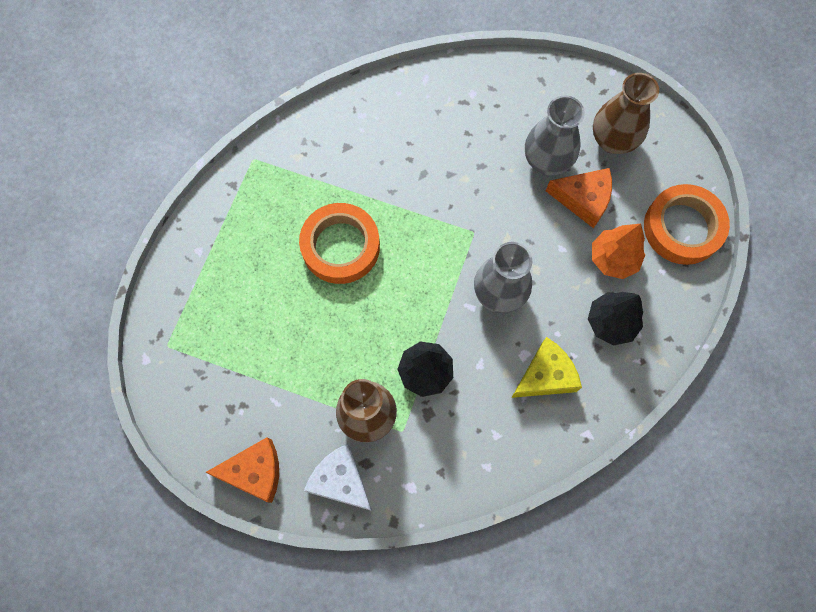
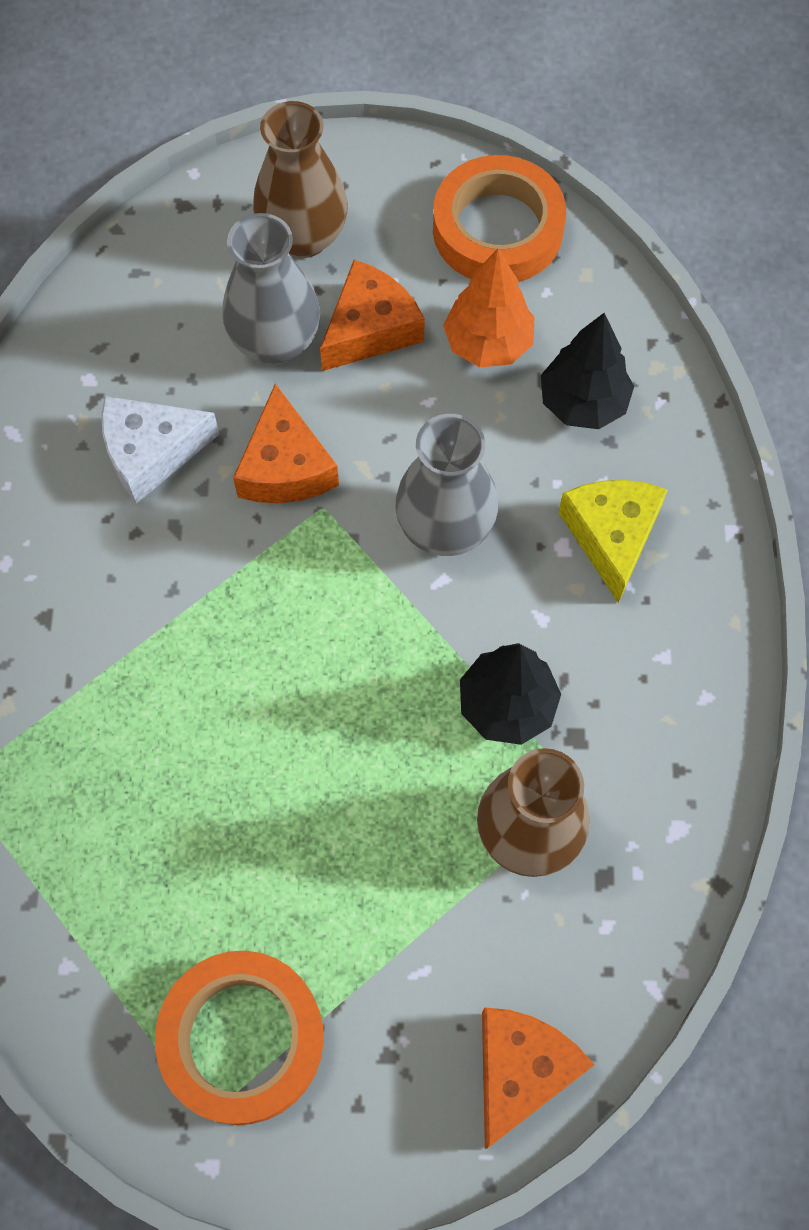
camera: 60 degrees left, 5 degrees down
(340, 246) = (215, 721): orange tape -> orange tape (242, 1038)
(340, 480) = (610, 933): white cheese -> white cheese (151, 452)
(484, 203) = (285, 466): none -> orange cheese

